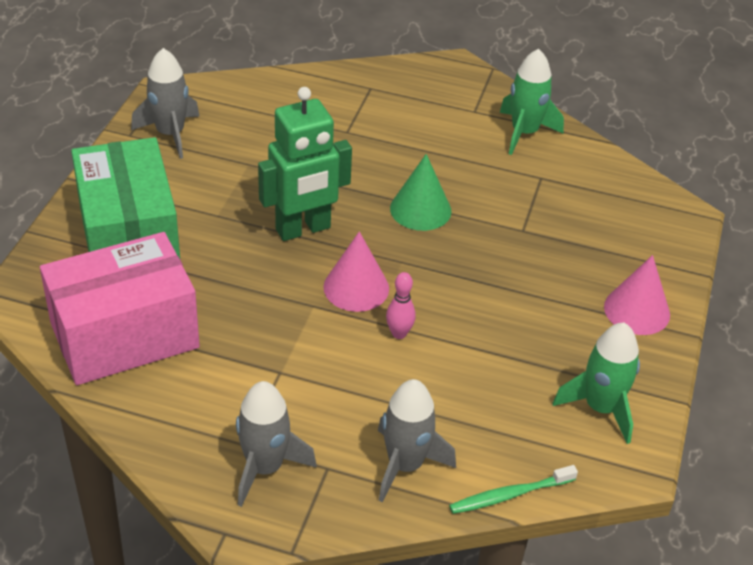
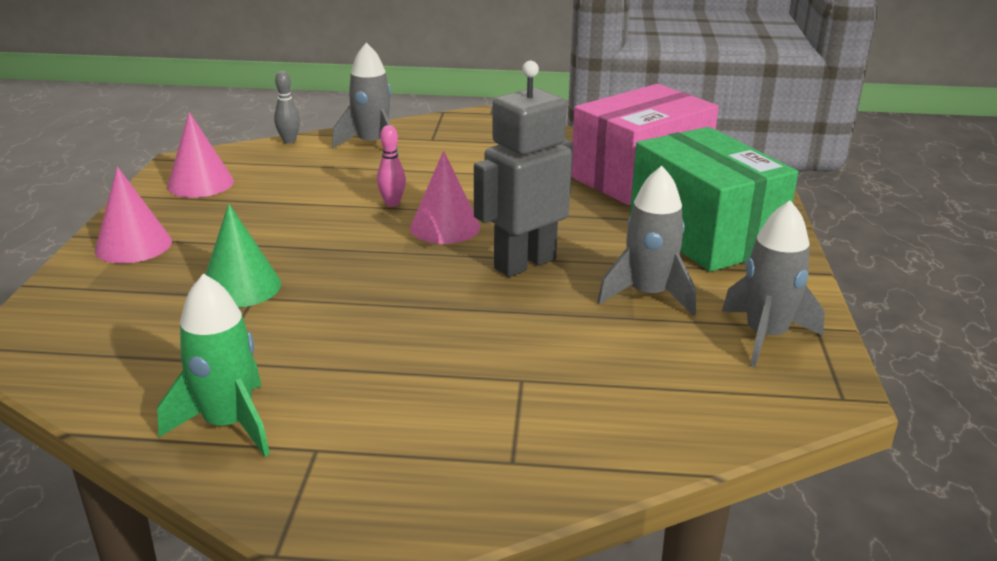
camera: 170 degrees right, 15 degrees down
(265, 467) = (478, 134): grey rocket -> grey rocket (648, 295)
(303, 229) = (524, 263): green robot -> grey robot
(420, 209) = (388, 300): green cone -> green cone (240, 287)
(510, 495) = (289, 141): green toothbrush -> grey bowling pin
(601, 408) = (200, 183): green rocket -> pink cone

